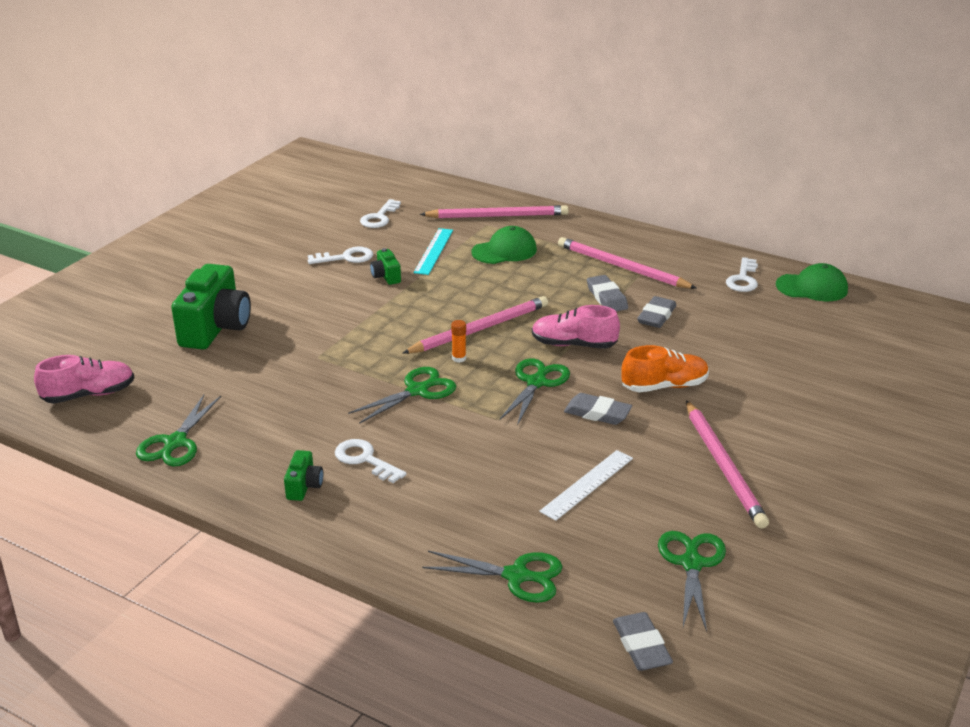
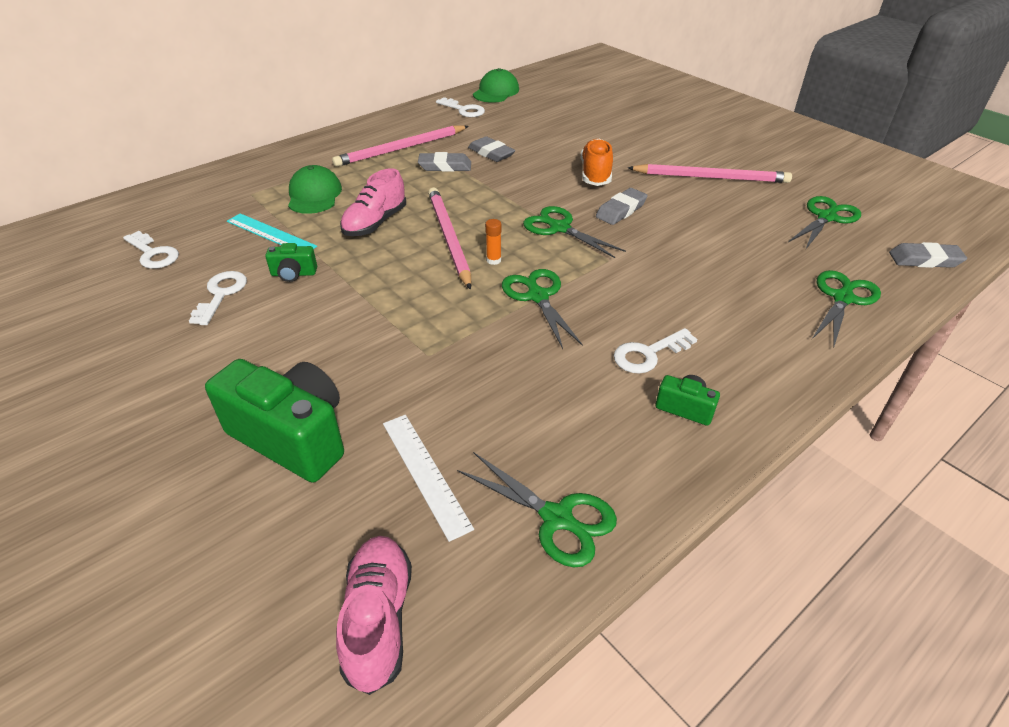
camera: 70 degrees left, 10 degrees up
(498, 216) = (241, 184): pink pencil -> none
(574, 345) = (509, 197): pink shoe -> pink shoe (375, 223)
(587, 484) = (720, 237): white ruler -> white ruler (425, 473)
(692, 563) = (826, 217): green scissors -> green scissors turned 105 degrees clockwise

